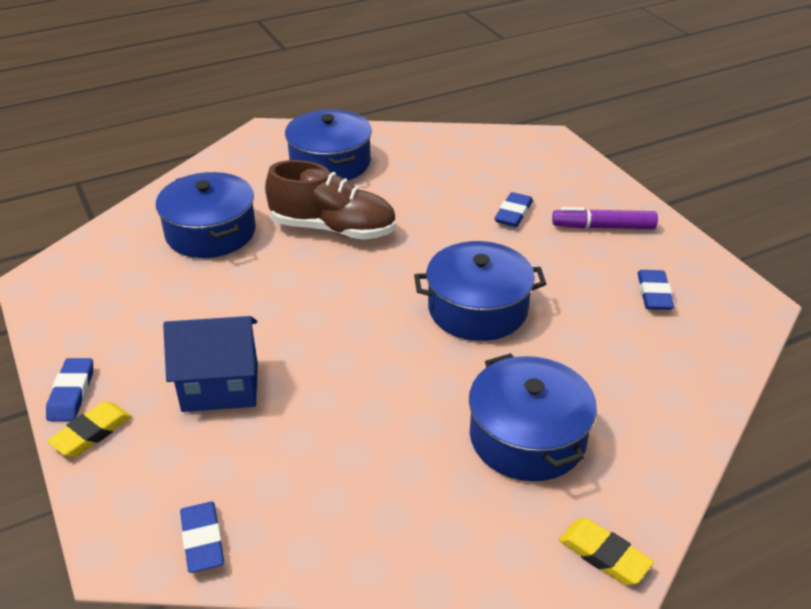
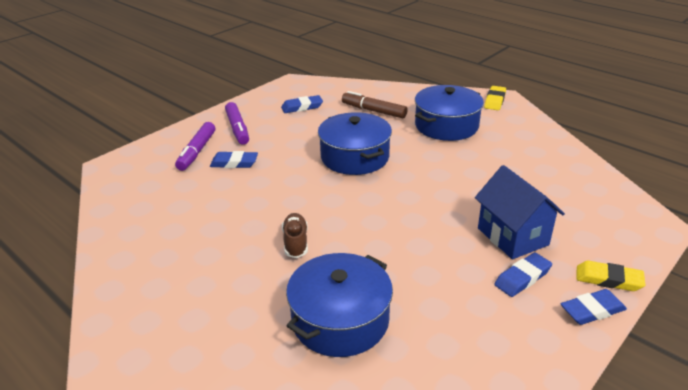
camera: 110 degrees left, 5 degrees down
(202, 540) = (615, 201): blue eraser -> blue eraser (522, 278)
(330, 163) = (178, 279): blue pot -> none
(333, 229) = (295, 242): brown shoe -> brown shoe, size x0.51
(554, 192) = (197, 152): none -> purple marker
(615, 366) = (373, 111): none -> brown marker

